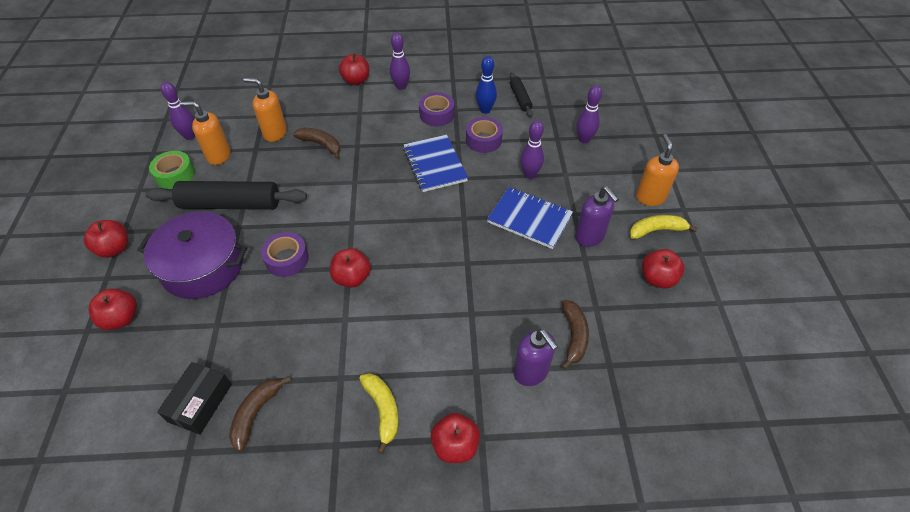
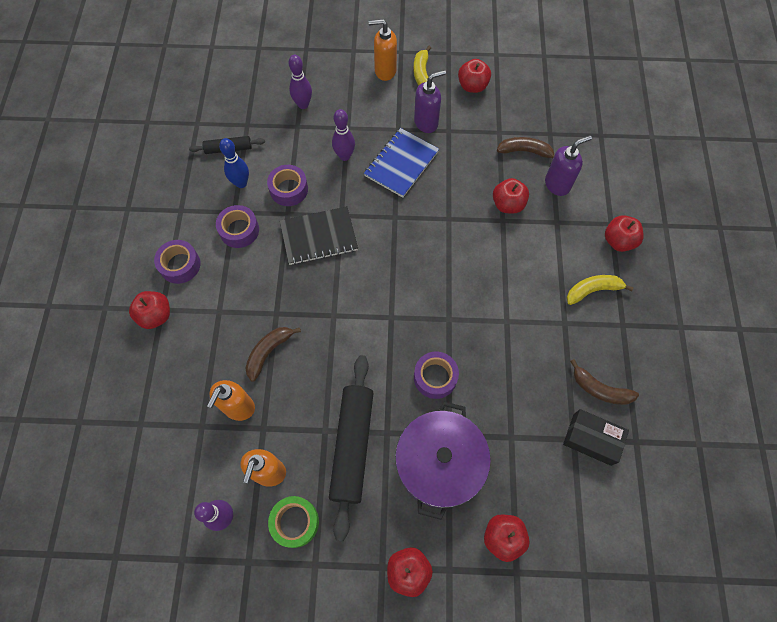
camera: 85 degrees left, 15 degrees up
(352, 278) = (461, 315): red apple -> red apple (507, 204)
(401, 86) = (180, 265): purple bowling pin -> purple tape
(435, 164) = (319, 237): blue notebook -> black notebook

